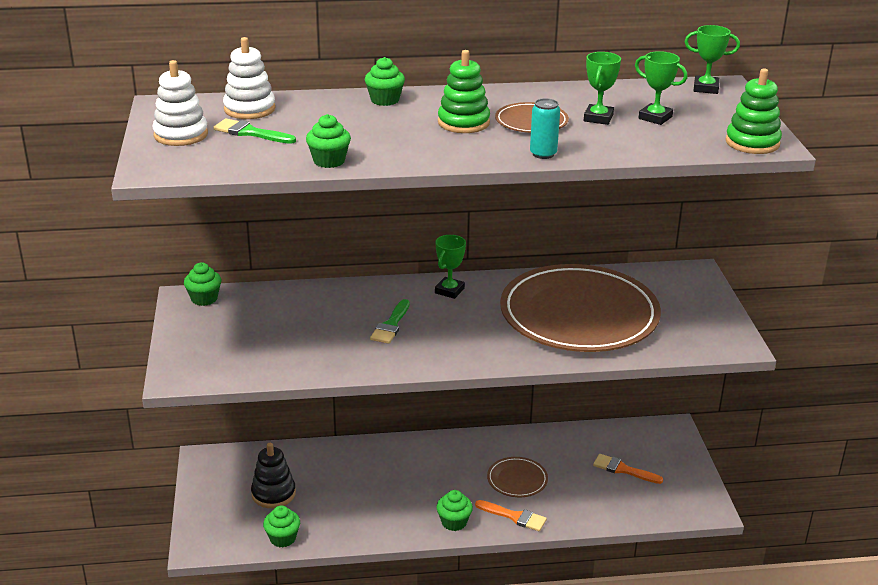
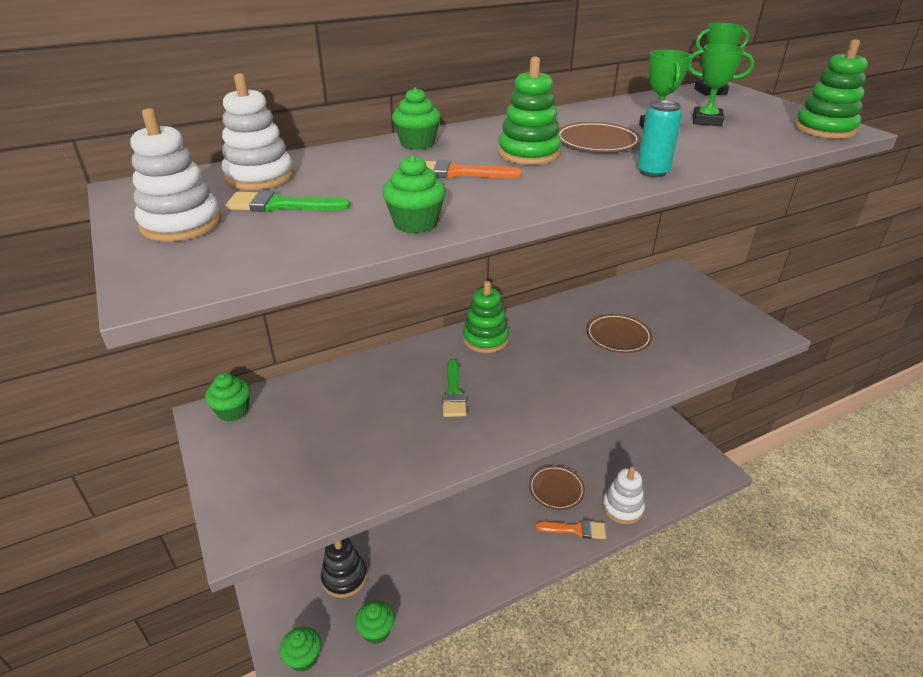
camera: 20 degrees left, 5 degrees up
(449, 291) = (485, 339): green trophy -> green stacking toy
(454, 522) = (528, 554): green cupcake -> green cupcake (304, 657)
(576, 512) = (622, 507): none -> white stacking toy
(579, 315) = (618, 336): brown plate -> brown plate, size x0.42
(623, 469) = (632, 453): orange brush -> orange brush (457, 173)

